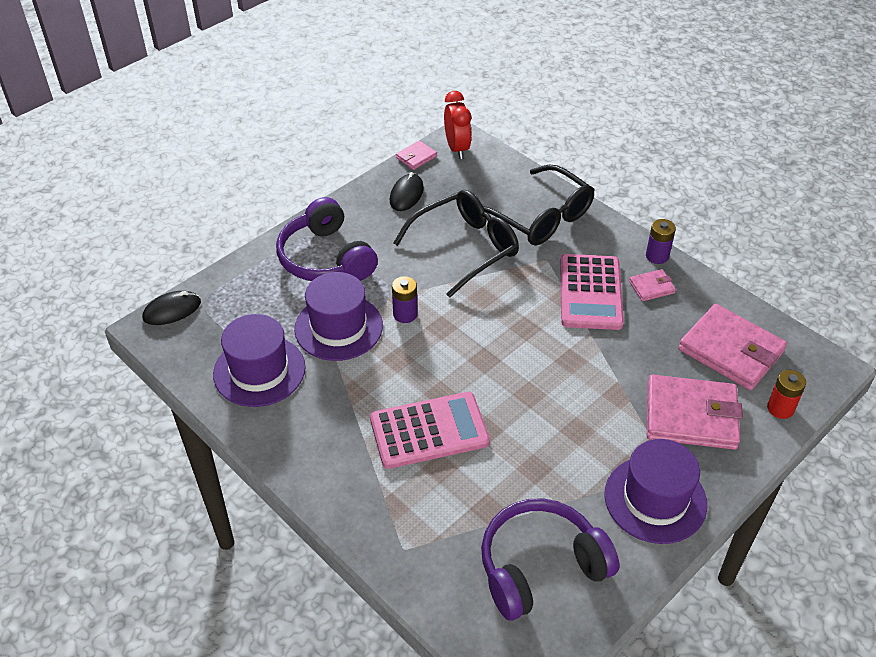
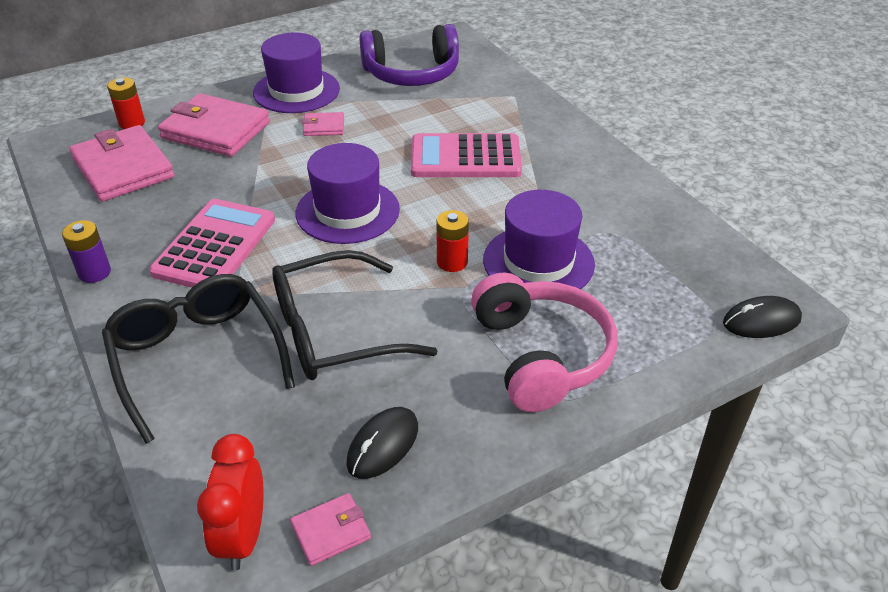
camera: 165 degrees left, 5 degrees down
(259, 371) = (637, 234): purple hat -> purple hat (347, 211)
(326, 258) = (541, 355): purple headphones -> pink headphones
(405, 314) = (452, 262): purple battery -> red battery
(651, 287) = (139, 239): pink wallet -> pink wallet (324, 127)

